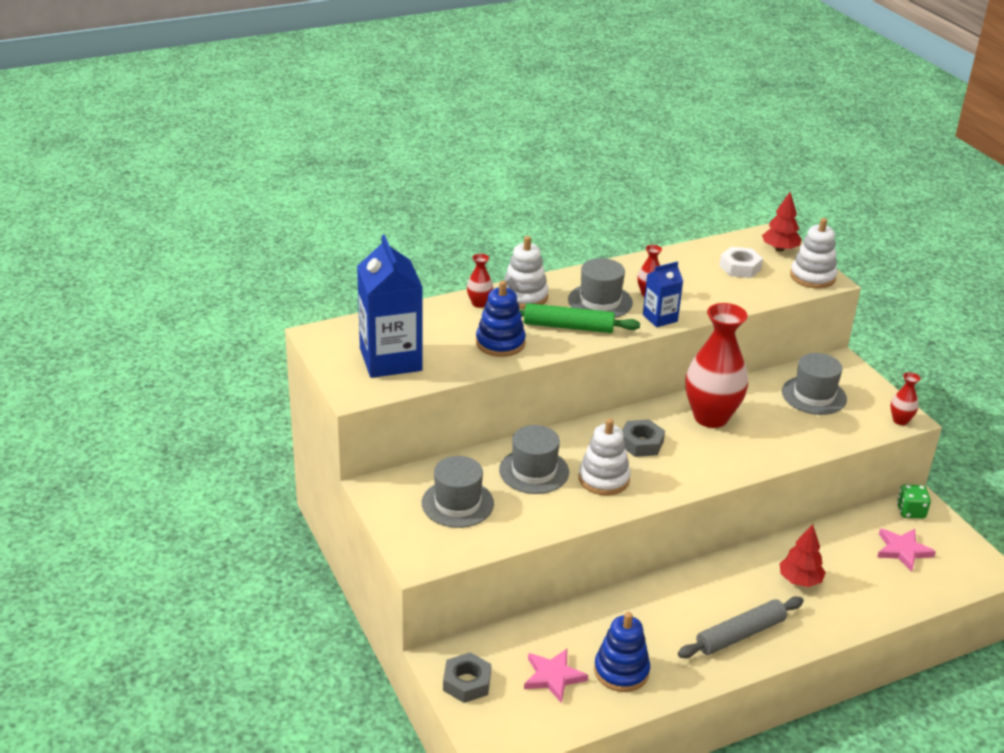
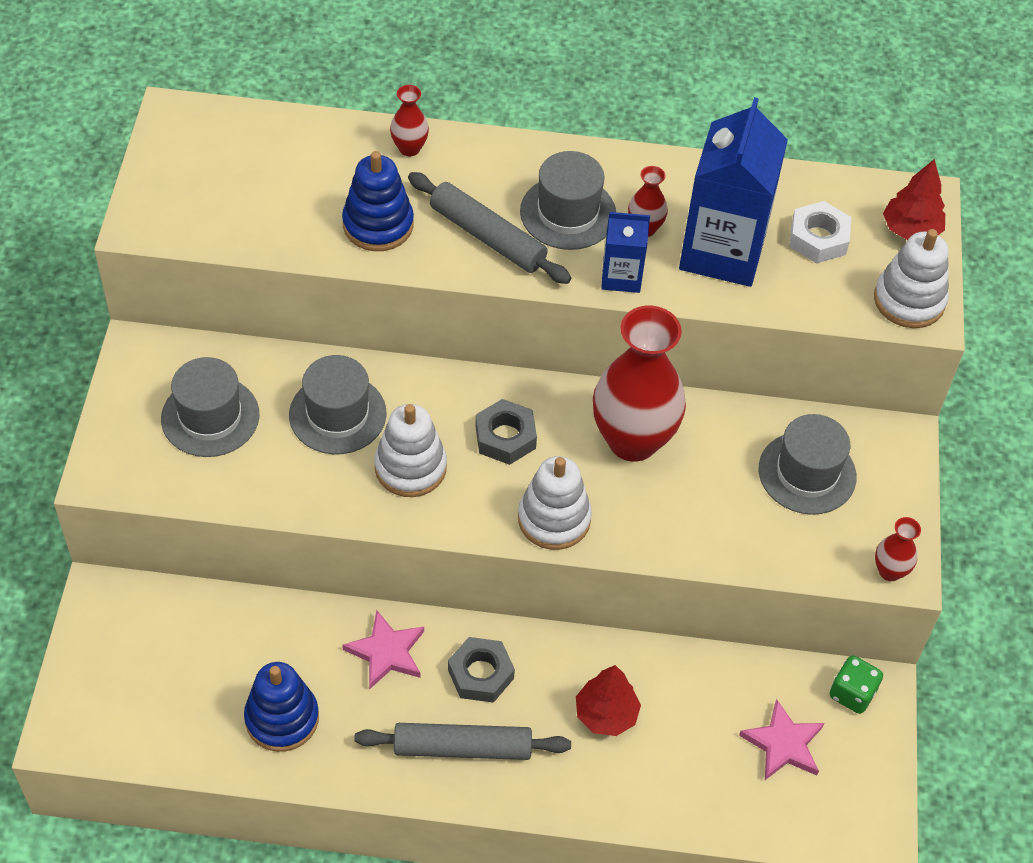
camera: 30 degrees right, 20 degrees up
(390, 359) = (225, 191): blue carton -> blue carton (722, 251)
(467, 682) = (104, 639): grey nut -> grey nut (480, 674)
(524, 296) = (477, 162): white stacking toy -> white stacking toy (554, 519)
(553, 676) = (201, 683): pink star -> pink star (386, 652)
(568, 326) = (487, 237): green rolling pin -> grey rolling pin

